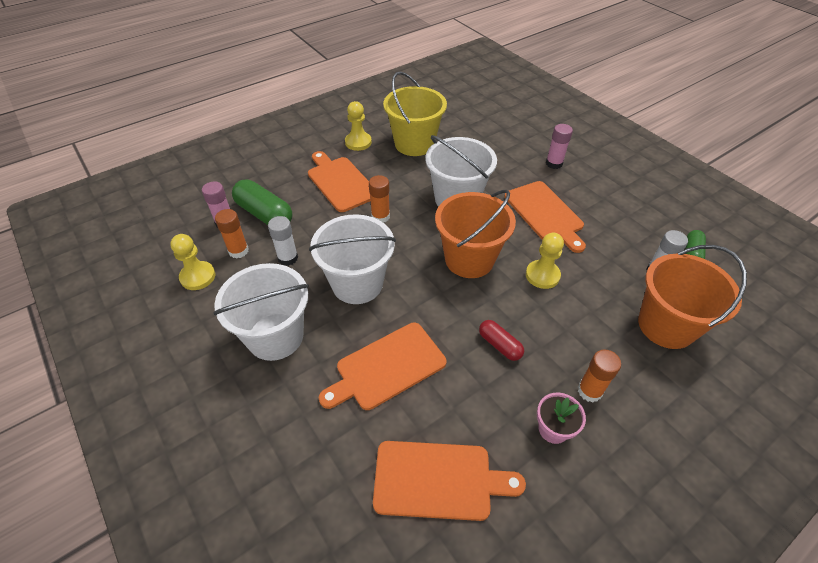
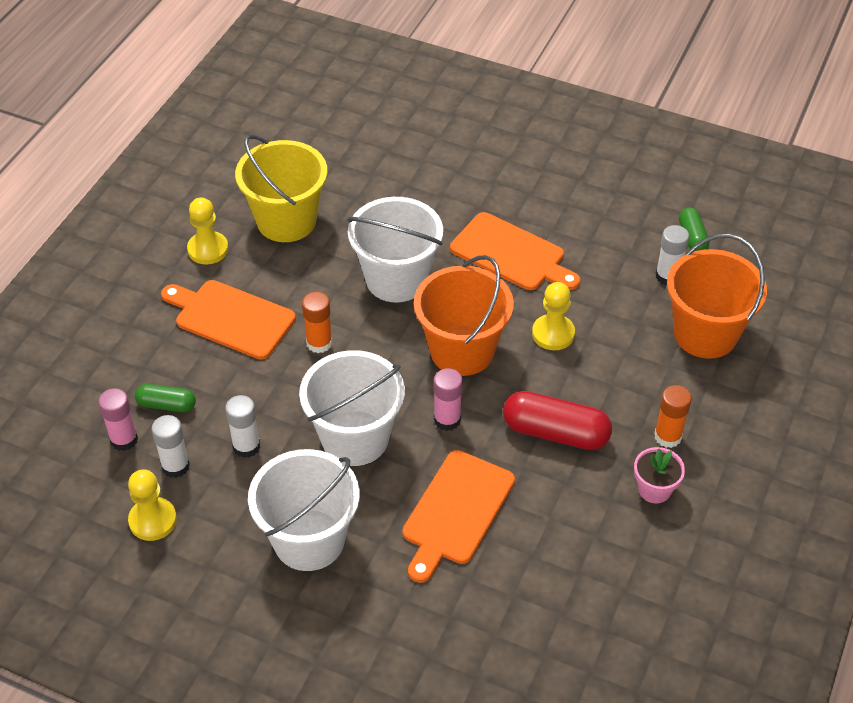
camera: 30 degrees left, 0 degrees up
(238, 251) = (175, 466): orange glue stick -> white glue stick
(264, 214) = (166, 405): green capsule -> green capsule, size x0.57
(438, 480) = (579, 588): orange cutting board -> none
(499, 345) = (555, 433): red capsule -> red capsule, size x1.76
(554, 163) = (482, 179): pink glue stick -> pink glue stick (447, 419)

